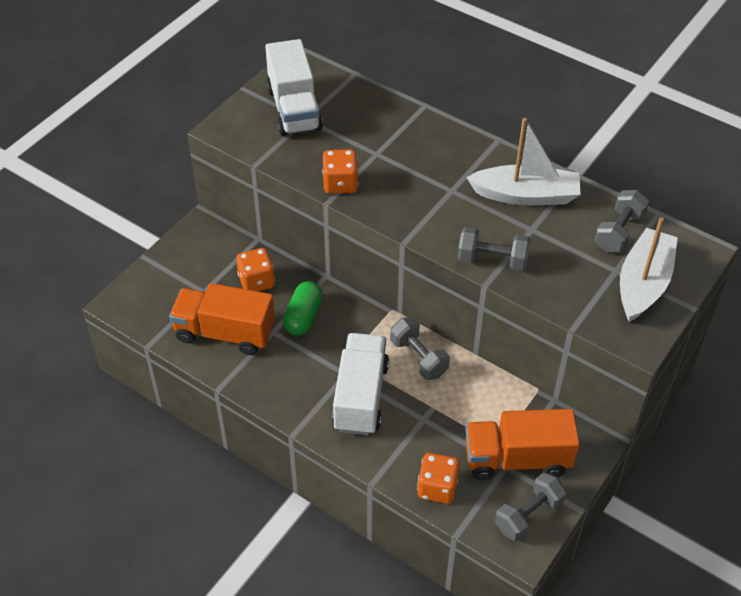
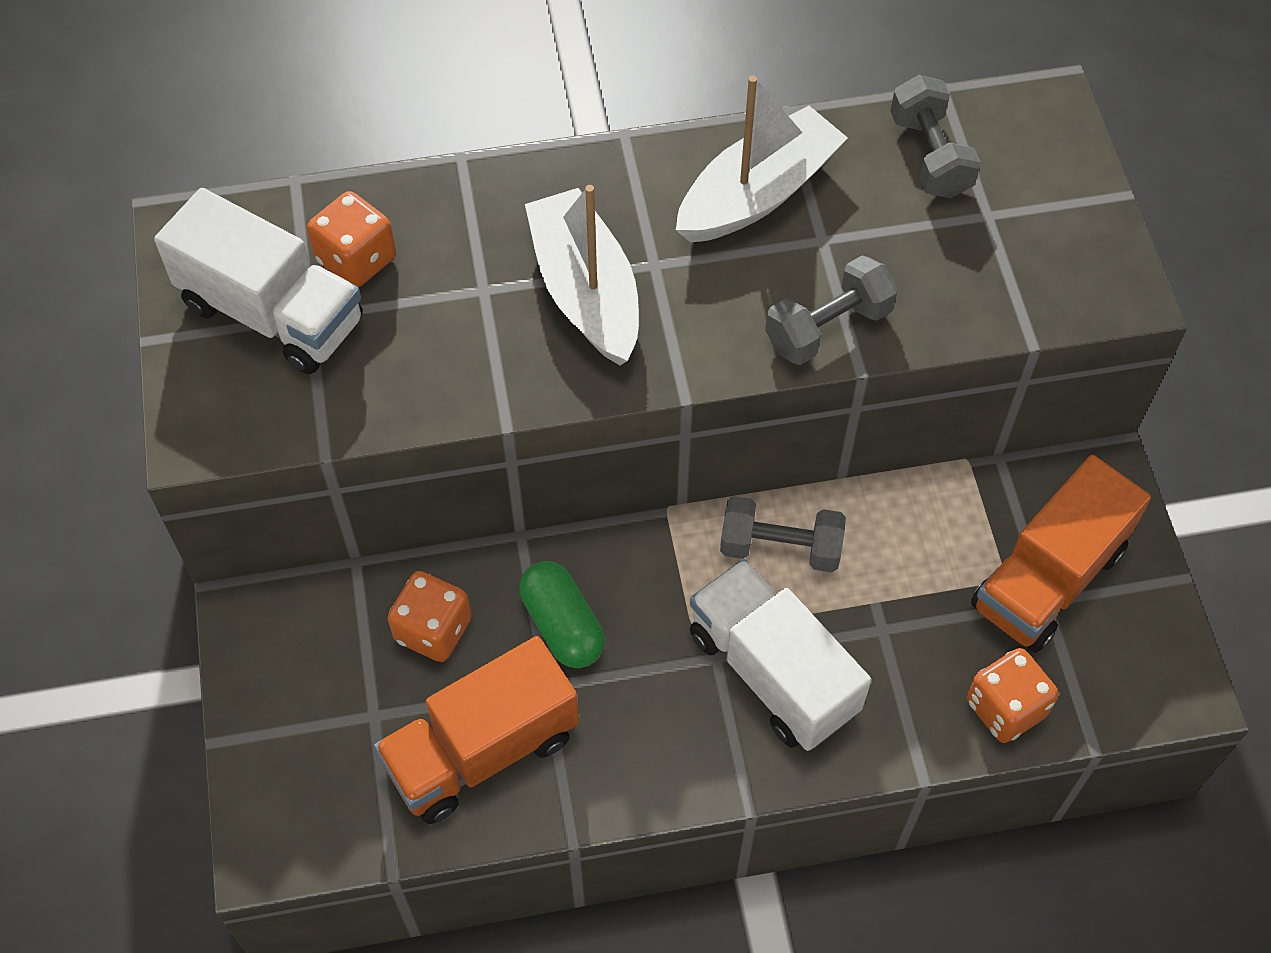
camera: 45 degrees left, 10 degrees up
(340, 184) = (490, 382): orange dice -> orange dice (356, 260)
(528, 515) = (1142, 641): grey dumbbell -> none
(643, 283) = (1038, 207): white boat -> white boat (585, 291)

